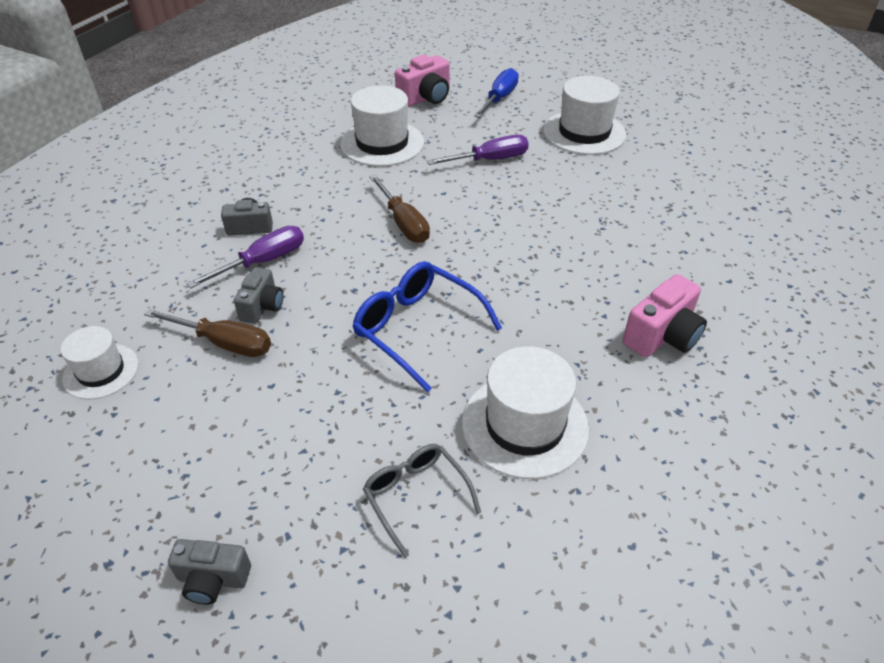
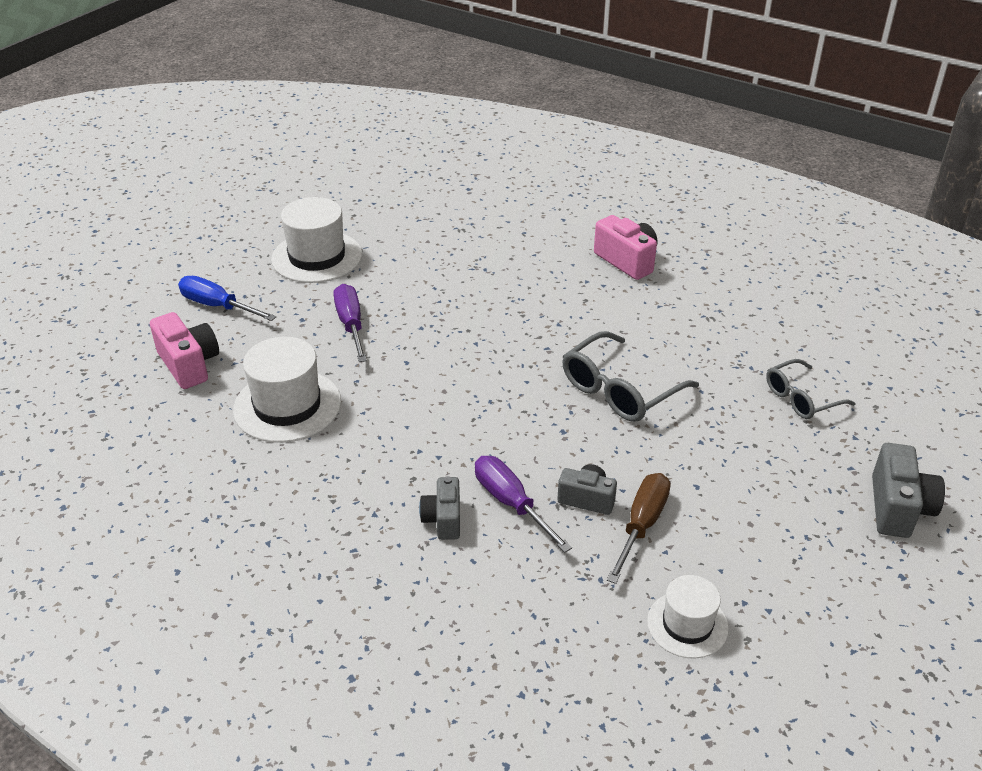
camera: 85 degrees left, 5 degrees down
(213, 579) = (898, 508): grey camera -> grey camera, size x1.51
(403, 223) = (456, 393): brown screwdriver -> none
(417, 328) = (619, 390): blue glasses -> grey glasses
(525, 425) = (725, 339): white hat -> none

